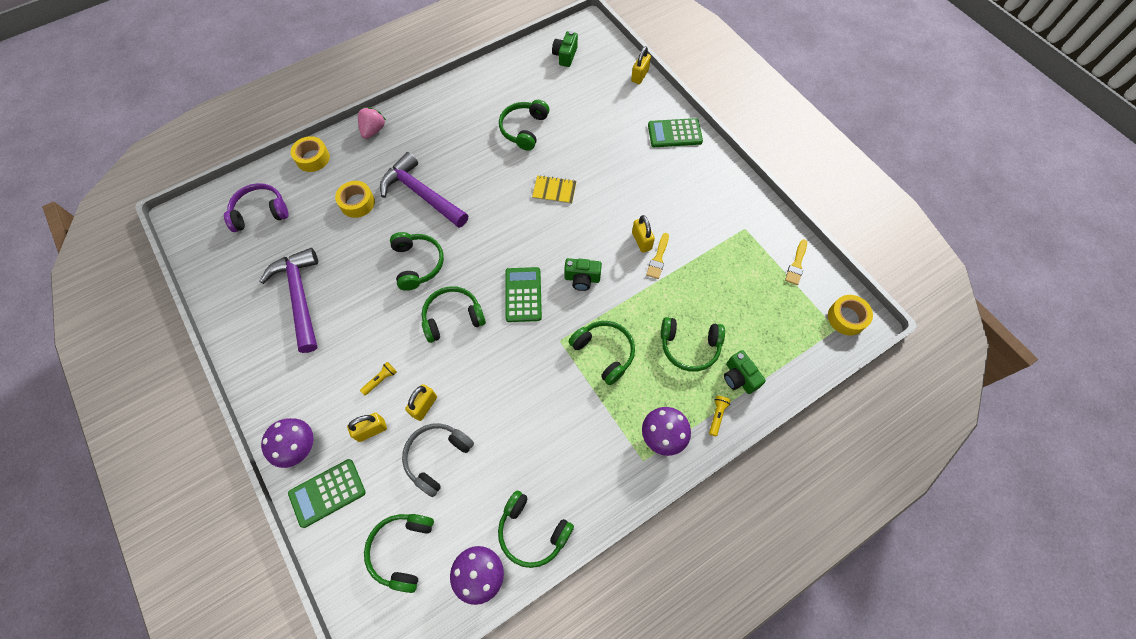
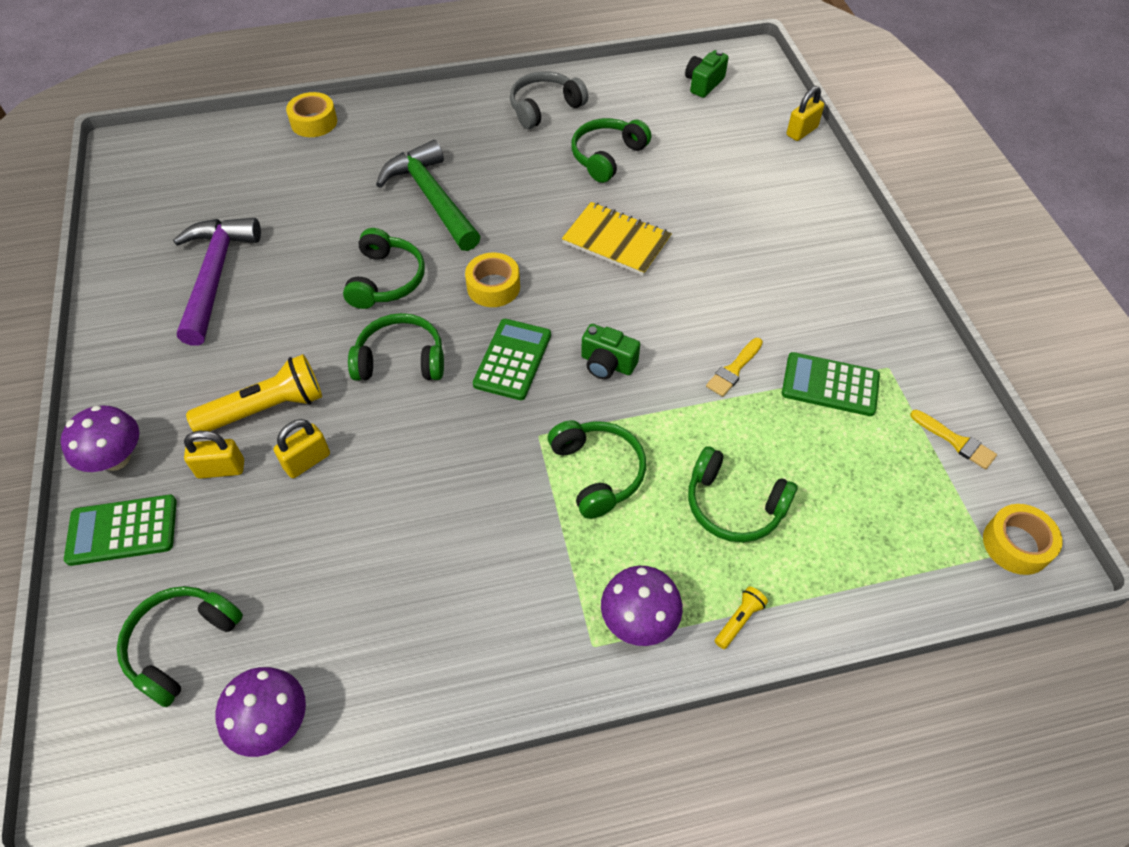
camera: 20 degrees right, 10 degrees down
(260, 212) = (218, 166): purple headphones -> none
(357, 203) = (343, 187): yellow tape -> yellow tape (493, 287)
(373, 130) = (406, 110): pink strawberry -> none
(380, 380) = (265, 409): yellow flashlight -> yellow flashlight, size x2.19
(422, 194) = (432, 198): purple hammer -> green hammer
(437, 457) = (291, 535): grey headphones -> grey headphones (544, 108)
(532, 531) = (378, 689): green headphones -> none
(554, 190) = (616, 241): yellow notebook -> yellow notebook, size x1.52
(641, 241) = (718, 339): yellow padlock -> none
(674, 133) = (825, 214): green calculator -> green calculator (830, 385)
(739, 377) = (797, 575): green camera -> none
(796, 264) = (956, 441): yellow brush -> yellow brush turned 90 degrees counterclockwise

